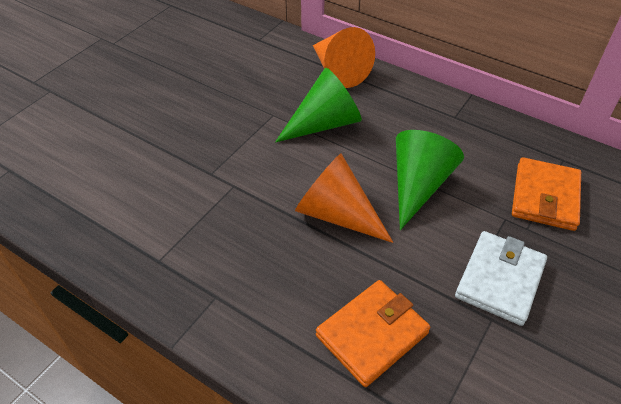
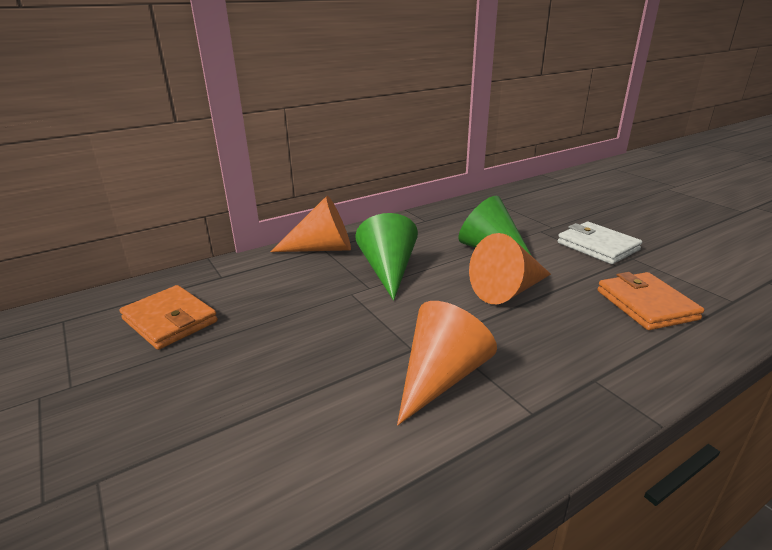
camera: 65 degrees left, 20 degrees down
(181, 198) = (440, 377): none -> orange cone
(545, 197) = (526, 215): orange wallet -> orange wallet (170, 321)

